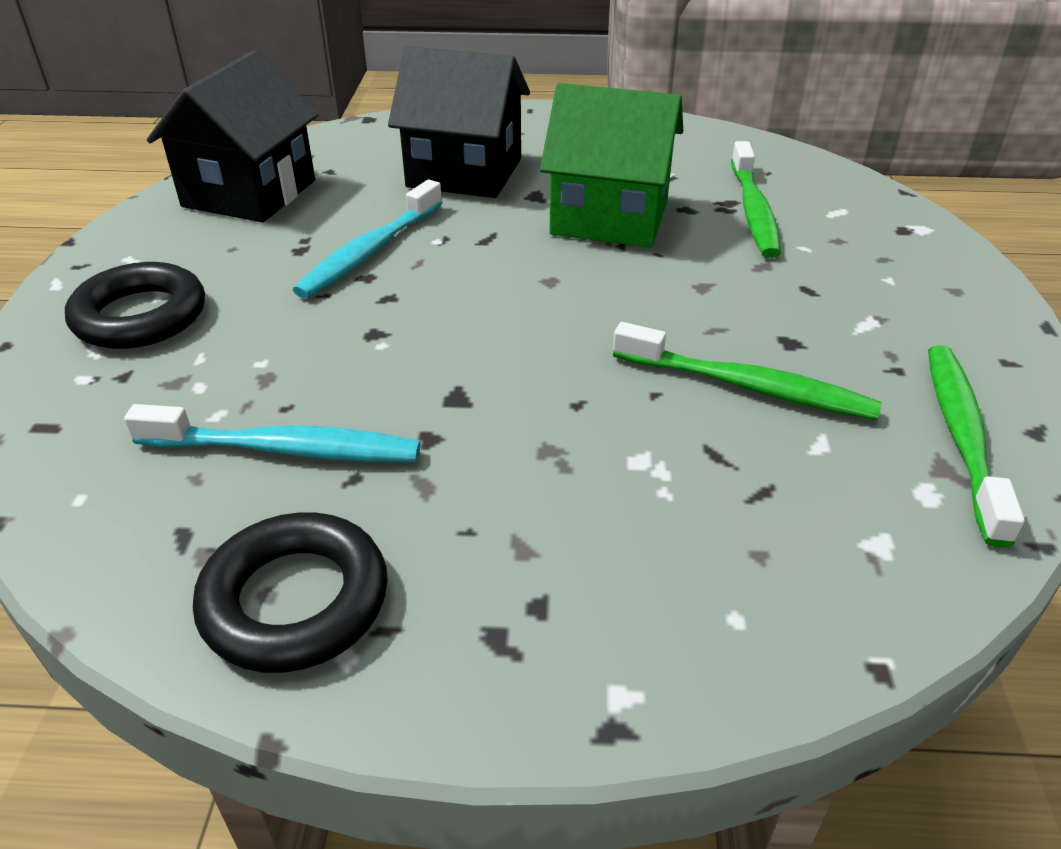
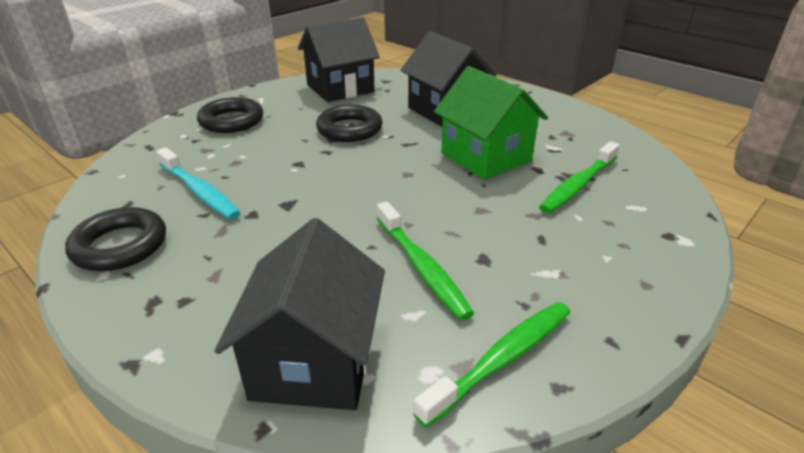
camera: 40 degrees right, 5 degrees down
(370, 251) = (349, 129): turquoise toothbrush -> black ring
(812, 562) = (314, 361): none -> black house

